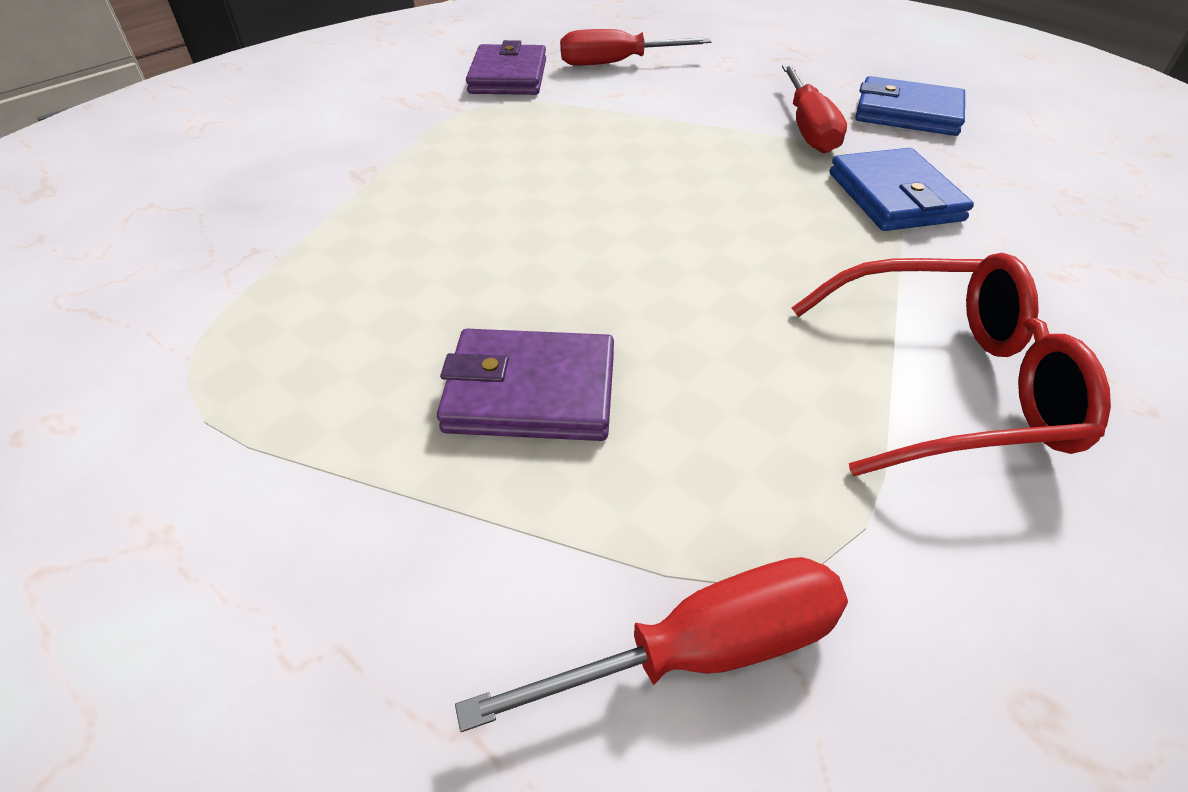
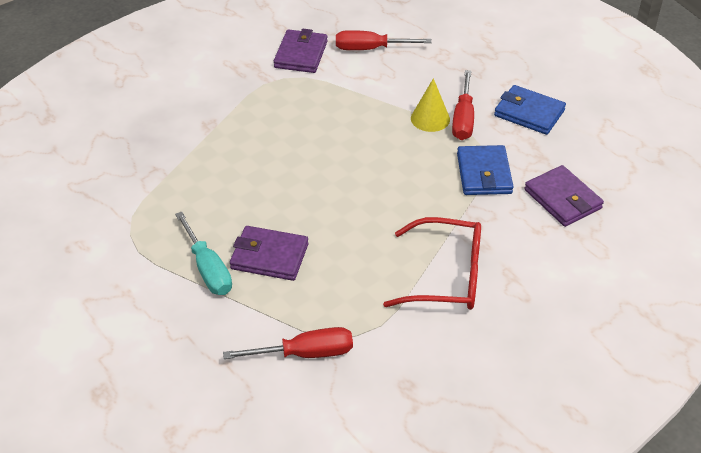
camera: 10 degrees right, 0 degrees up
(383, 440) = (207, 268): none -> turquoise screwdriver
(754, 133) = (430, 118): none -> yellow cone
(1061, 220) = (562, 199): none -> purple wallet

